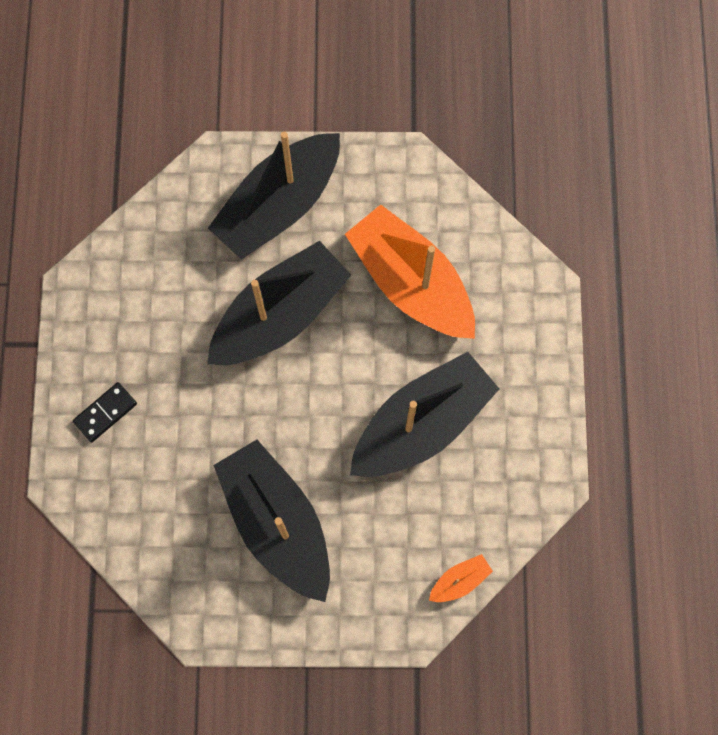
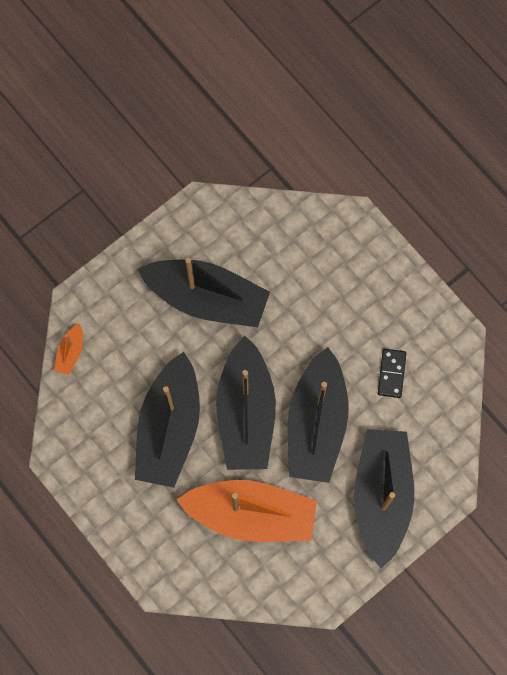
camera: 140 degrees right, 0 degrees up
(105, 413) = (367, 278): black domino -> black domino (391, 373)
(337, 378) = (246, 413): none -> black boat

